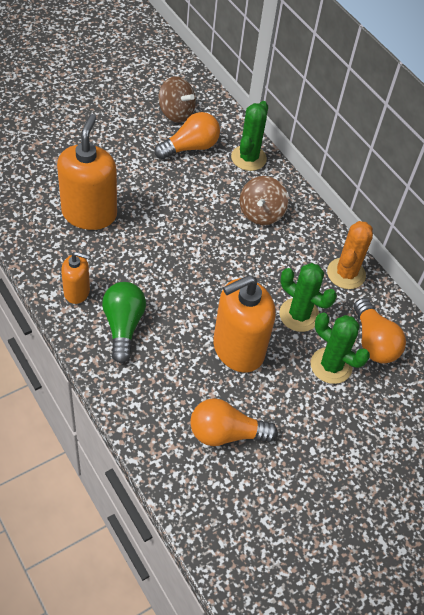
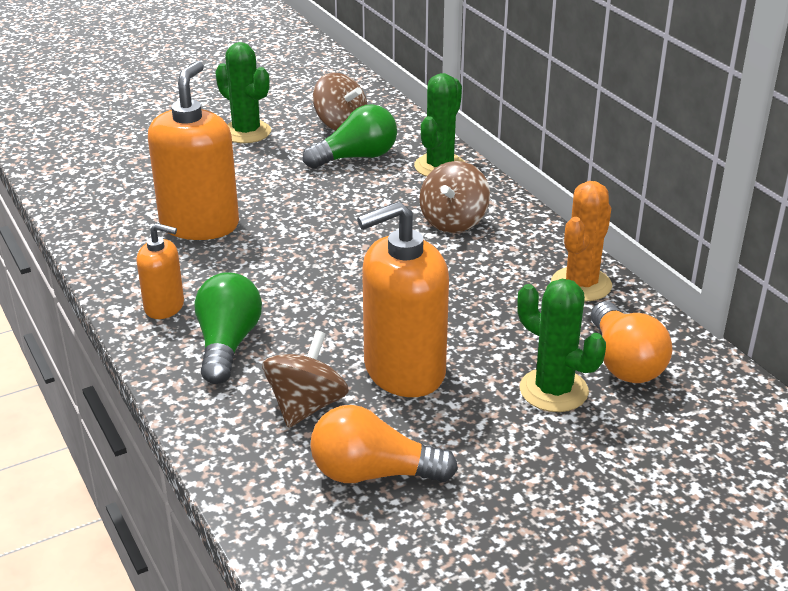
camera: 10 degrees right, 20 degrees down
(180, 379) = (306, 406): none -> brown spinning top
(190, 147) = (356, 157): orange light bulb -> green light bulb
(299, 315) = (504, 331): green cactus -> green cactus (246, 132)

